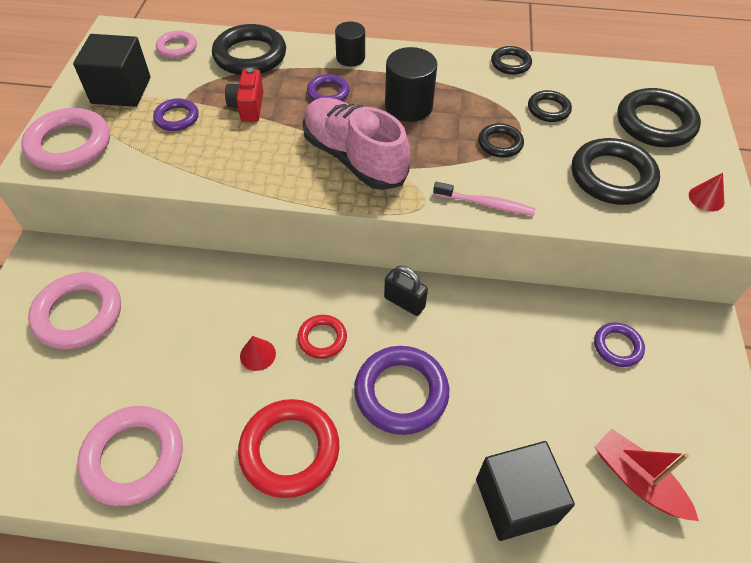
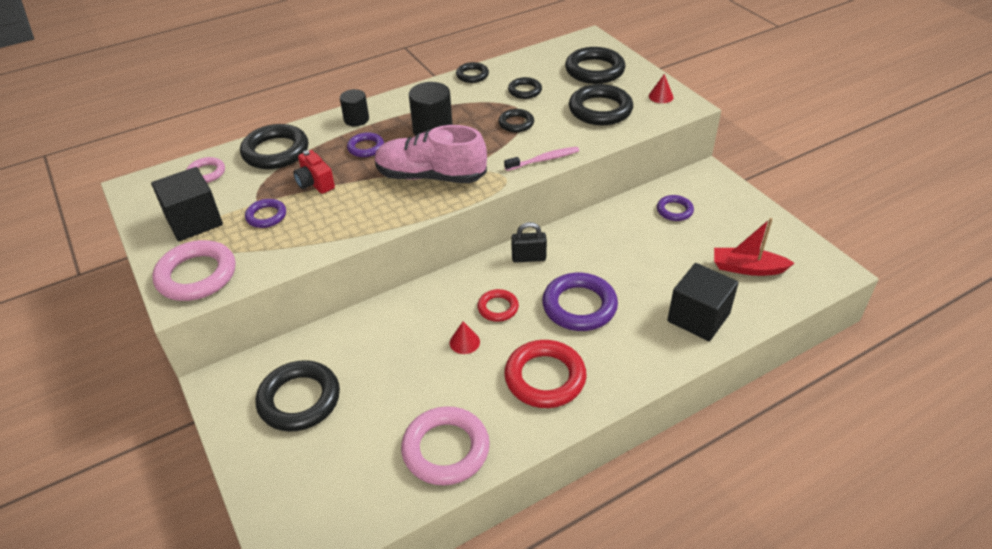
camera: 35 degrees left, 10 degrees down
(78, 314) = (299, 400): pink ring -> black ring

